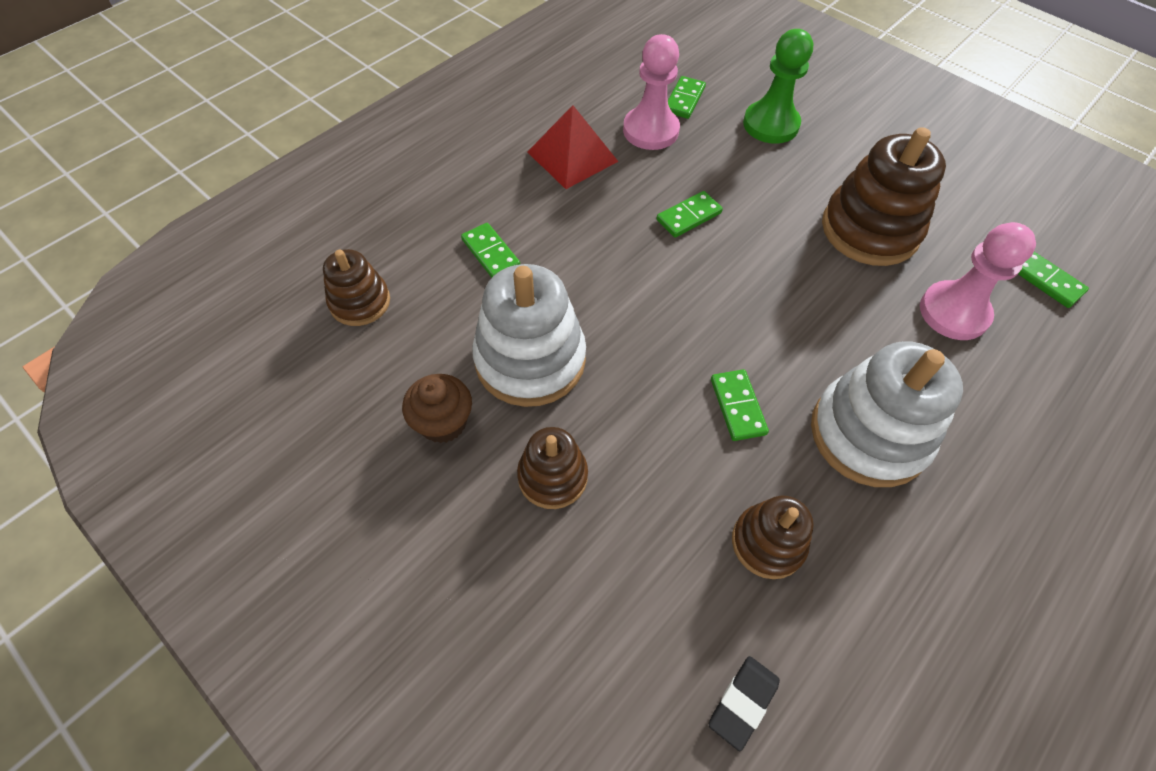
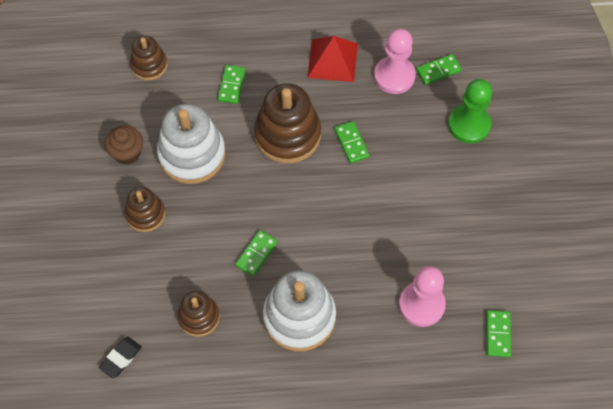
camera: 45 degrees right, 5 degrees up
(688, 216) = (351, 143): green domino -> green domino turned 60 degrees clockwise
(743, 702) = (121, 358): black eraser -> black eraser turned 45 degrees counterclockwise
(870, 230) = (439, 228): brown stacking toy -> brown stacking toy (287, 135)

